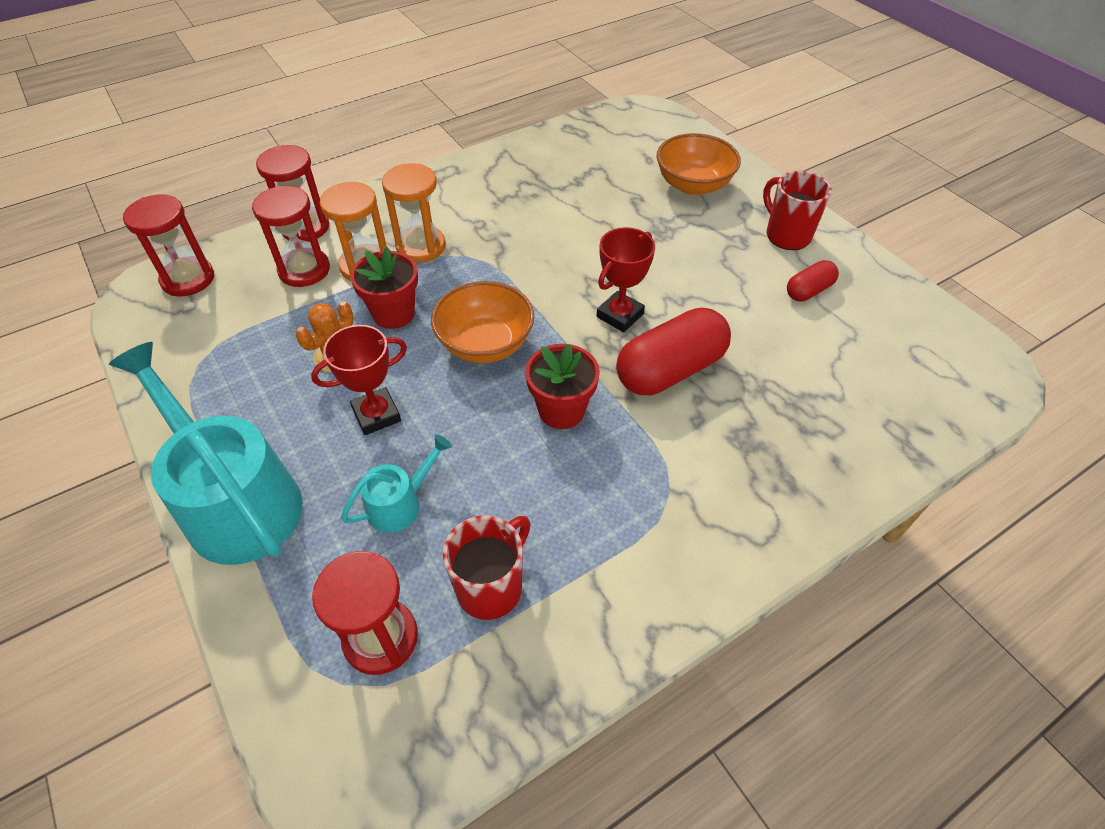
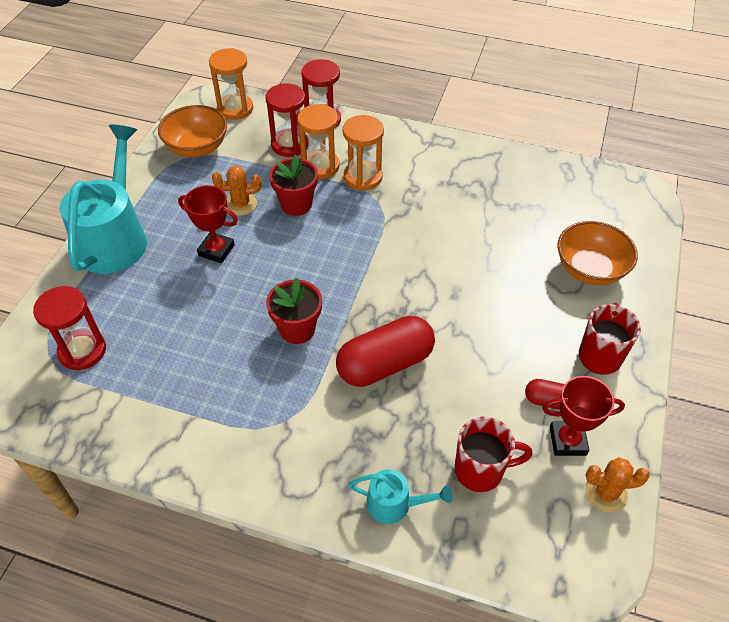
camera: 50 degrees right, 0 degrees up
(188, 279) = (235, 108): red hourglass -> orange hourglass
(400, 503) = (167, 302): turquoise watering can -> turquoise watering can (395, 504)
(485, 344) = (314, 260): orange bowl -> orange bowl (197, 148)
(491, 587) = (147, 377): red mug -> red mug (480, 471)
(620, 315) = (407, 308): red trophy -> red trophy (567, 441)
(670, 370) = (385, 364): red capsule -> red capsule turned 45 degrees counterclockwise
(924, 317) = (606, 493): none -> orange cactus

